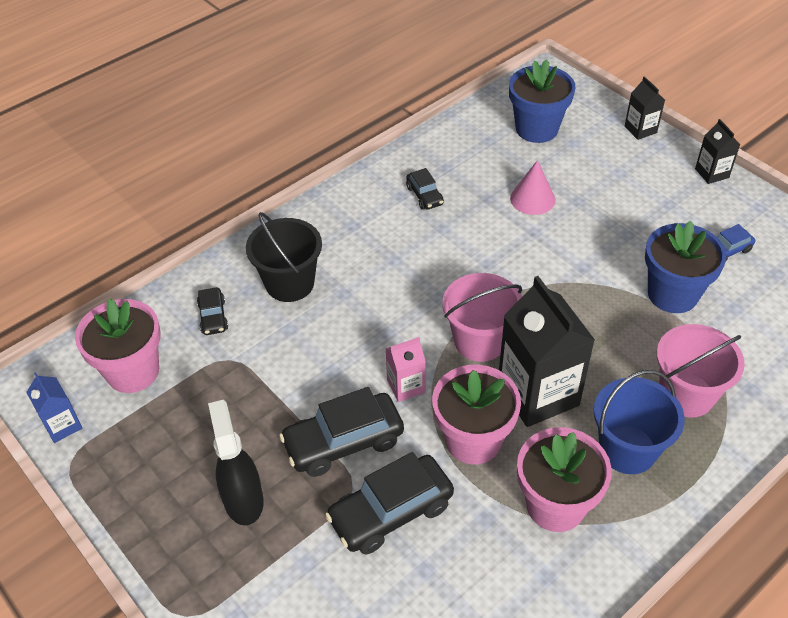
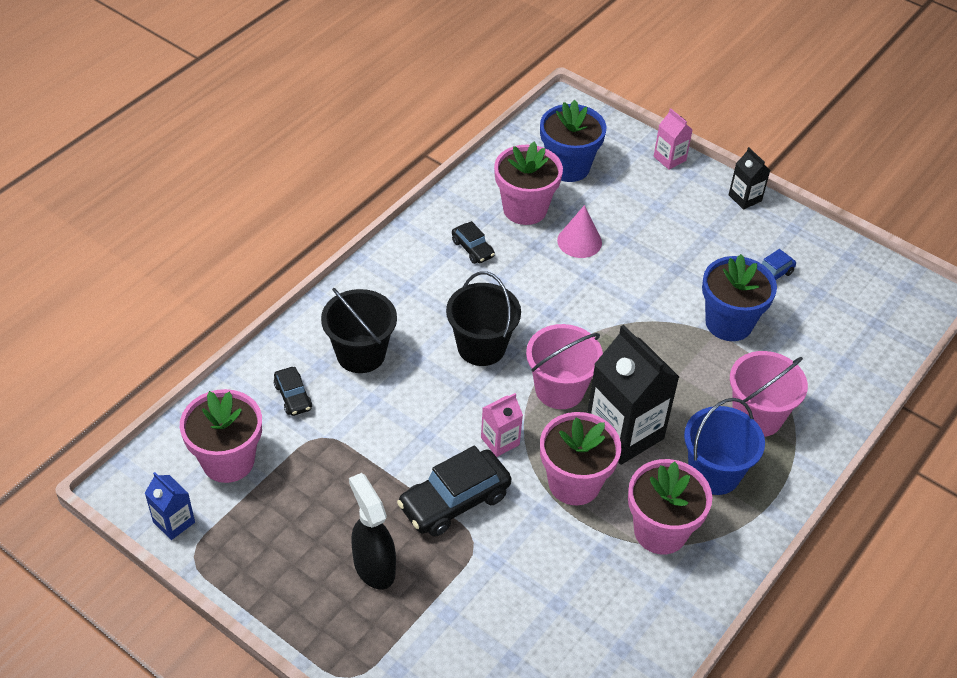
camera: 15 degrees left, 0 degrees up
(391, 512) = (514, 558): black car -> none
(410, 290) = (481, 347): none -> black bucket
(485, 163) = (525, 209): none -> pink flower pot
(640, 129) = (669, 158): black carton -> pink carton

